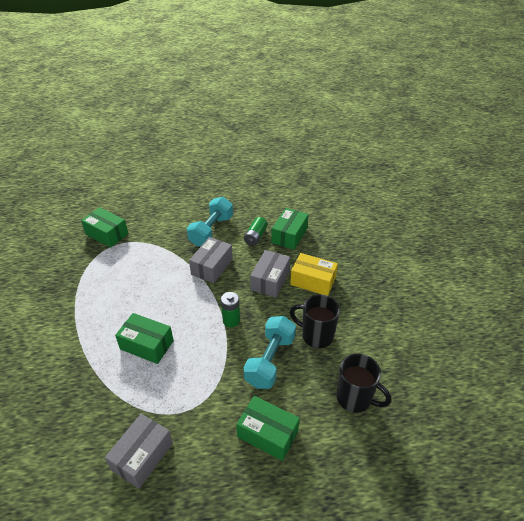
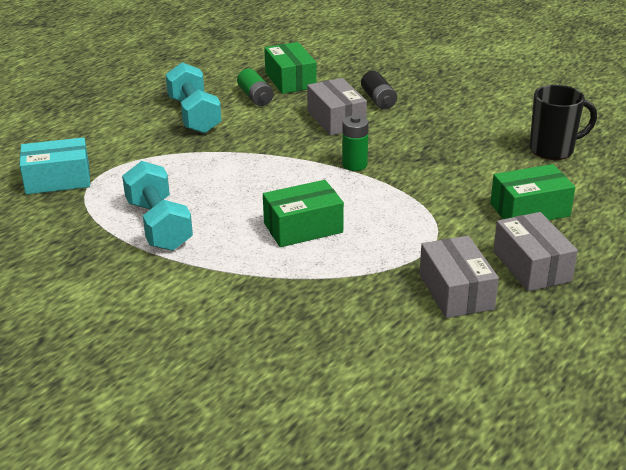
camera: 45 degrees left, 10 degrees down
(107, 234) = (58, 180): green box -> turquoise box
(212, 267) = (253, 140): grey box -> grey box (531, 266)
(270, 360) = (443, 168): turquoise dumbbell -> turquoise dumbbell (158, 225)
(313, 281) = (378, 100): yellow box -> black battery
(316, 336) = (451, 132): black mug -> none

